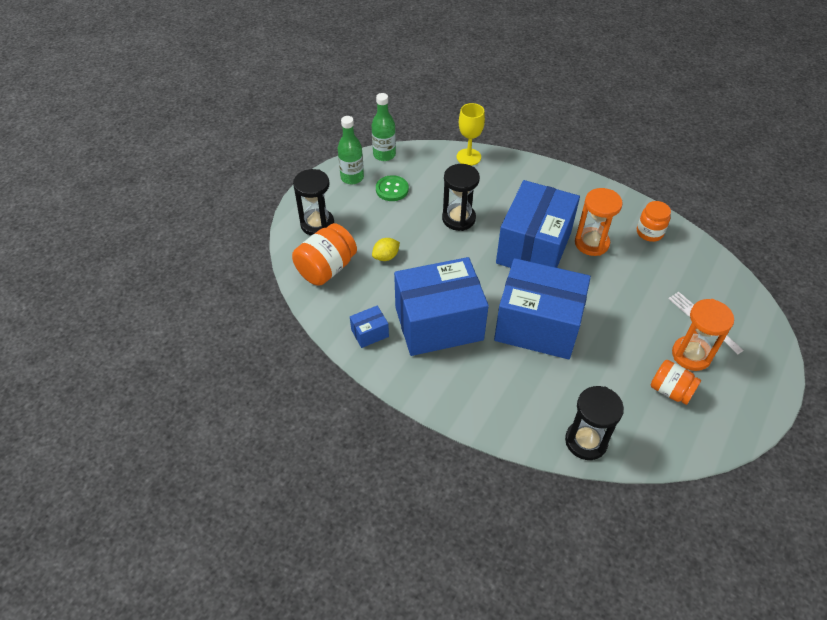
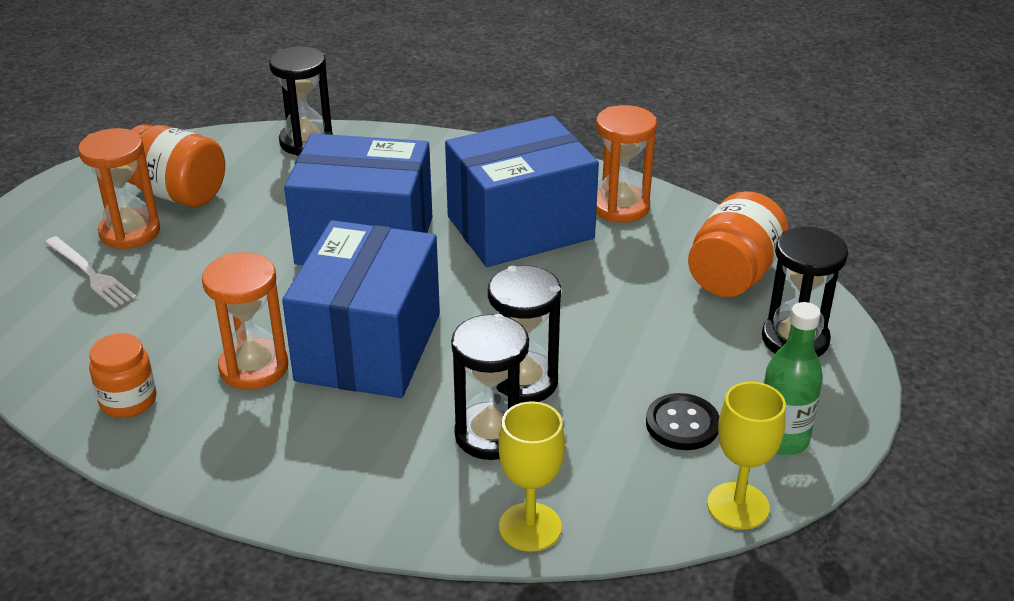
camera: 170 degrees right, 15 degrees down
(370, 333) = (620, 207): blue box -> orange hourglass
(384, 155) = (738, 506): green bottle -> yellow goblet
(386, 257) = (639, 303): yellow lemon -> none
(392, 189) = (682, 424): green button -> black button
(478, 195) = (491, 435): none -> black hourglass
(670, 390) = (178, 194): orange jar -> orange jar, size x1.52

